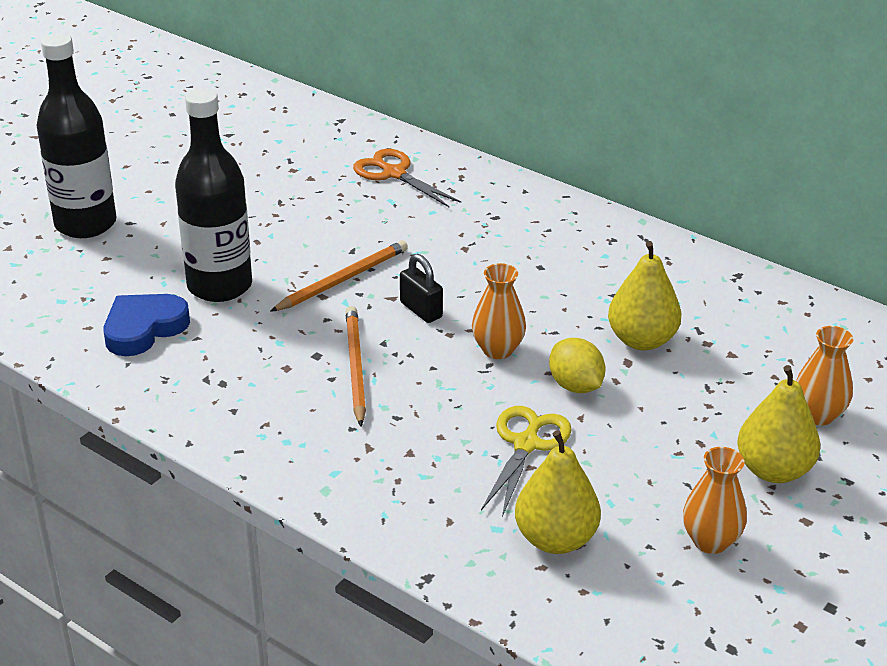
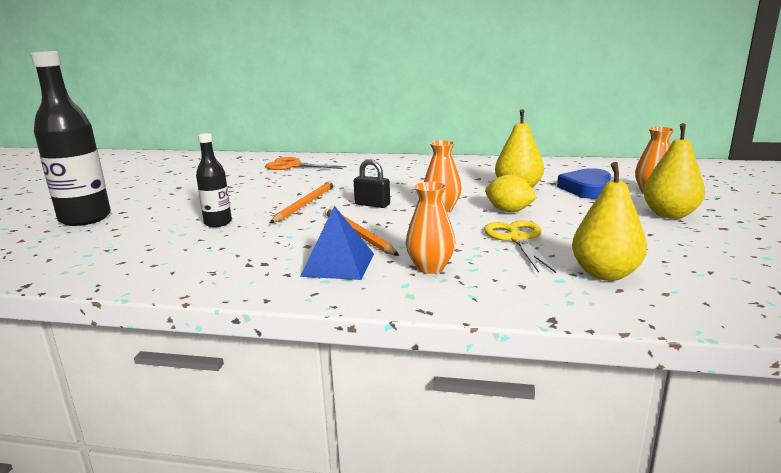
camera: 25 degrees left, 15 degrees down
(144, 328) = (172, 252): blue heart -> blue heart (587, 189)
(220, 286) = (218, 223): black bottle -> black bottle, size x0.54
(293, 414) = (338, 264): none -> blue pyramid
(710, 541) = (693, 249): orange vase -> orange vase (430, 267)

